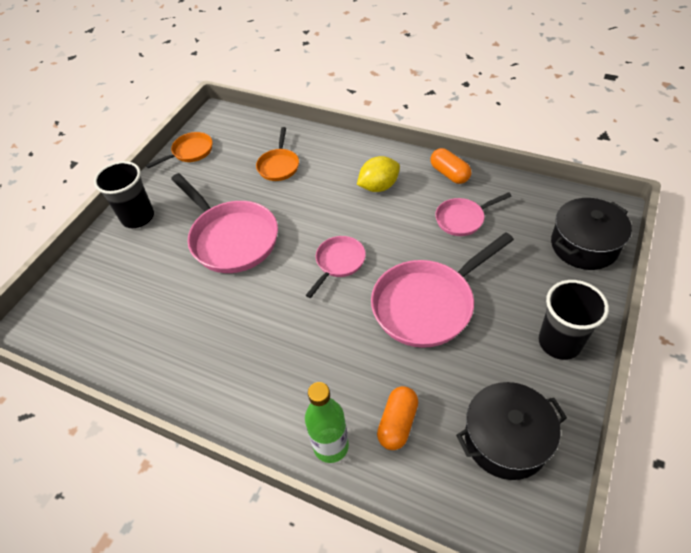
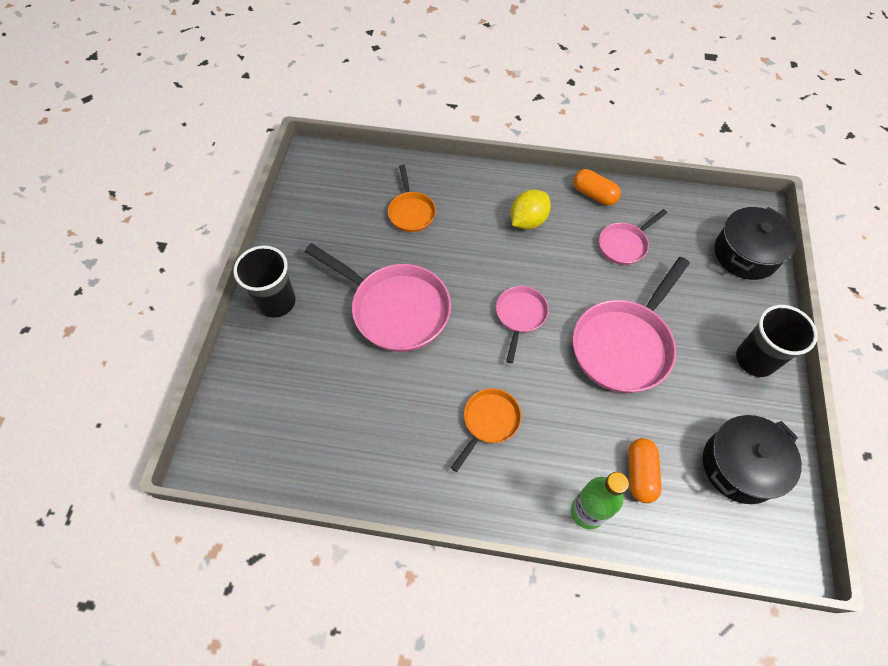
camera: 20 degrees left, 10 degrees up
(190, 152) = (302, 210): orange pan -> orange pan (489, 422)

